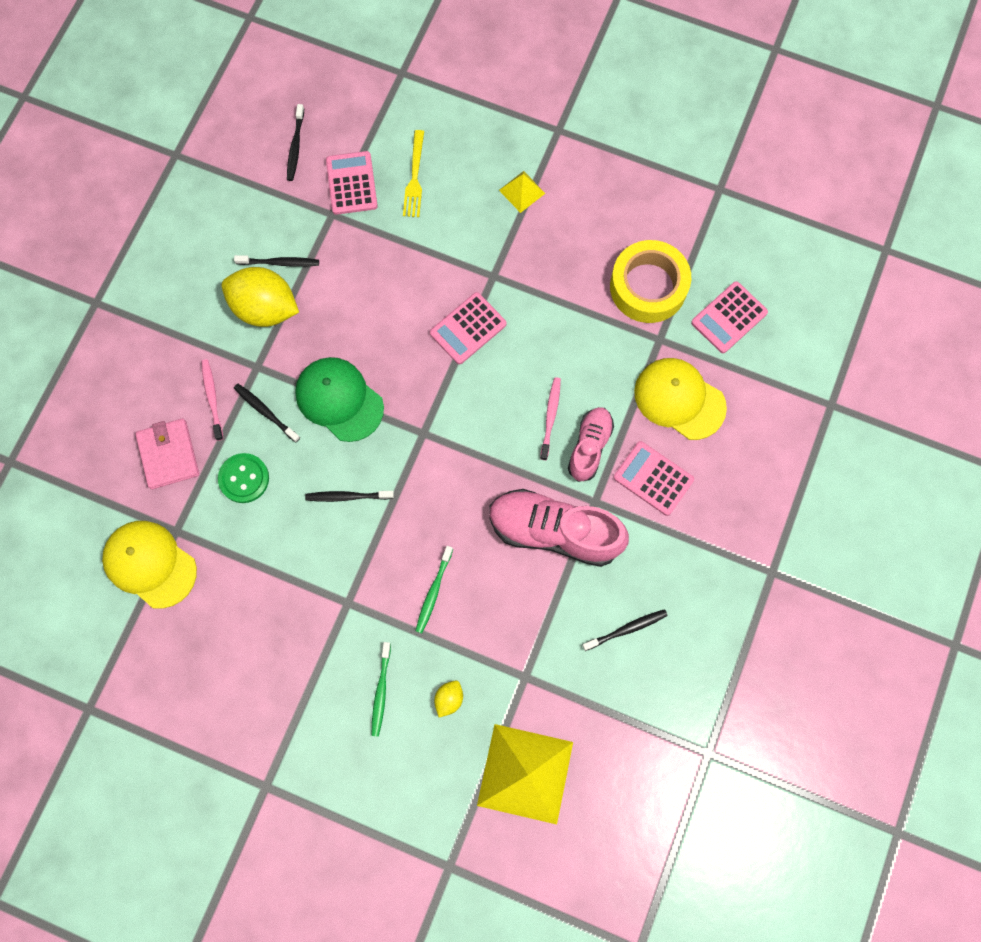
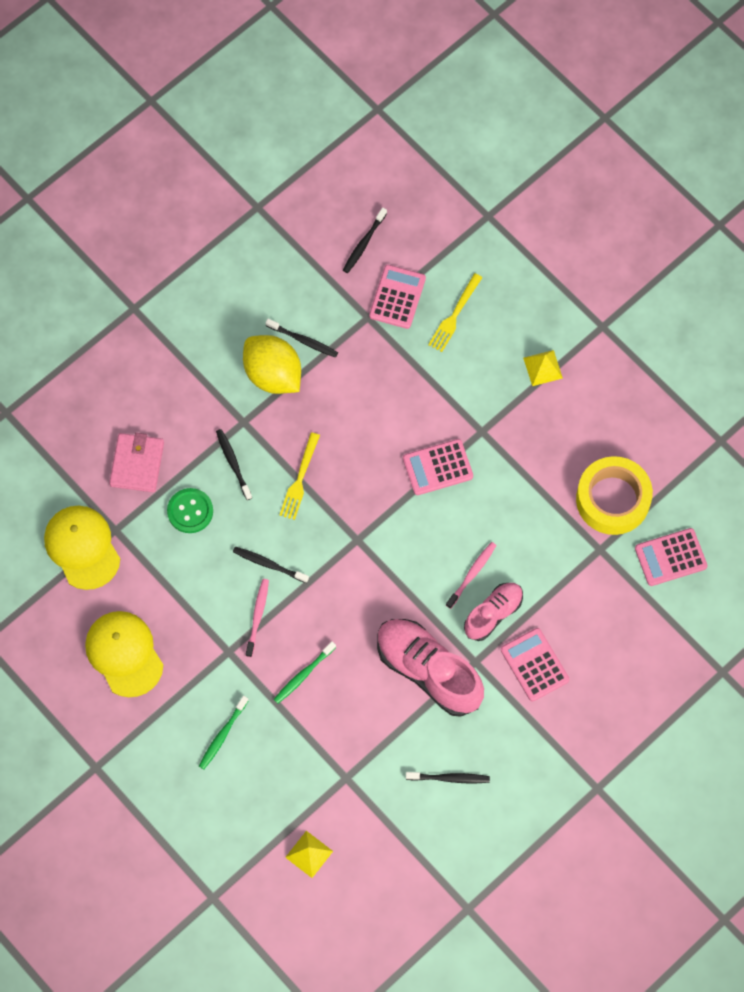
camera: 25 degrees right, 5 degrees down
(212, 398) = (194, 432): pink toothbrush -> pink toothbrush (257, 616)
(339, 400) = (299, 480): green cap -> yellow fork
(449, 699) = (275, 767): yellow lemon -> none
(525, 773) = (309, 854): yellow pyramid -> yellow pyramid, size x0.47
(679, 399) = (591, 608): yellow cap -> yellow cap (124, 654)

